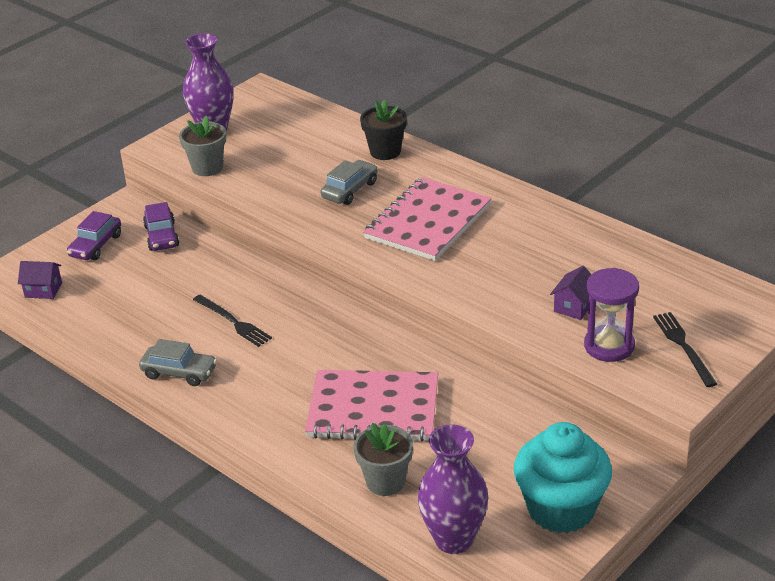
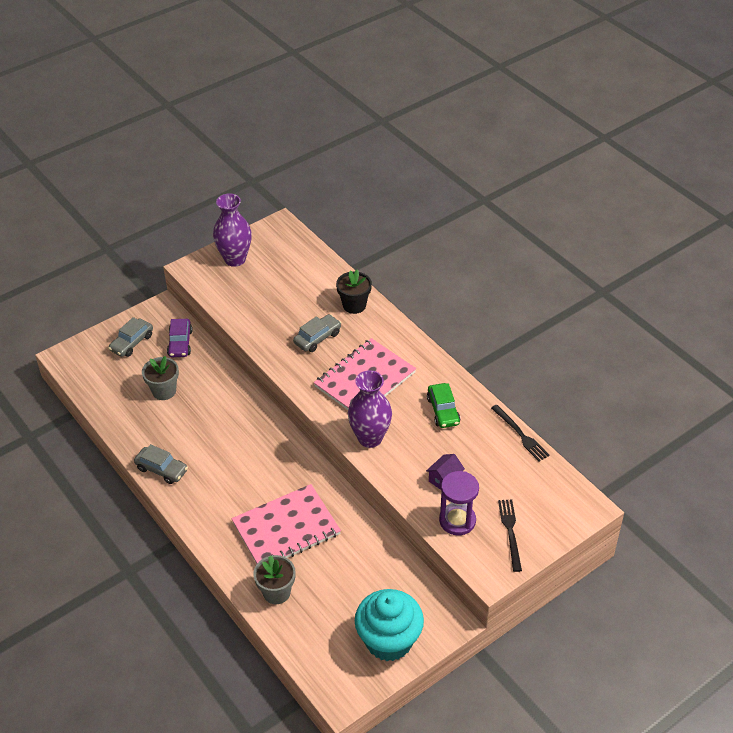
camera: 10 degrees right, 10 degrees up
(43, 290) = (86, 376): purple house -> none
(96, 245) = (132, 343): purple car -> grey car
(207, 168) = (221, 296): grey flower pot -> grey flower pot (164, 391)
(233, 322) = (210, 432): black fork -> black fork (520, 434)
(373, 408) = (286, 528): pink notebook -> pink notebook turned 45 degrees counterclockwise
(454, 539) = (308, 650): purple vase -> purple vase (370, 438)
(542, 237) = (443, 411): none -> green car

